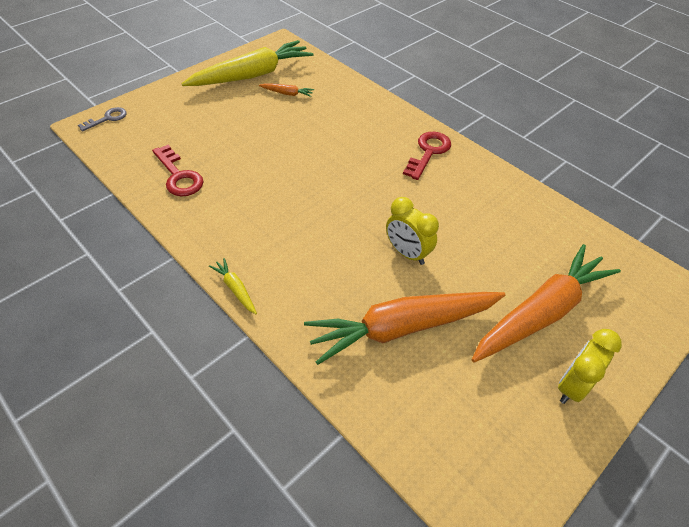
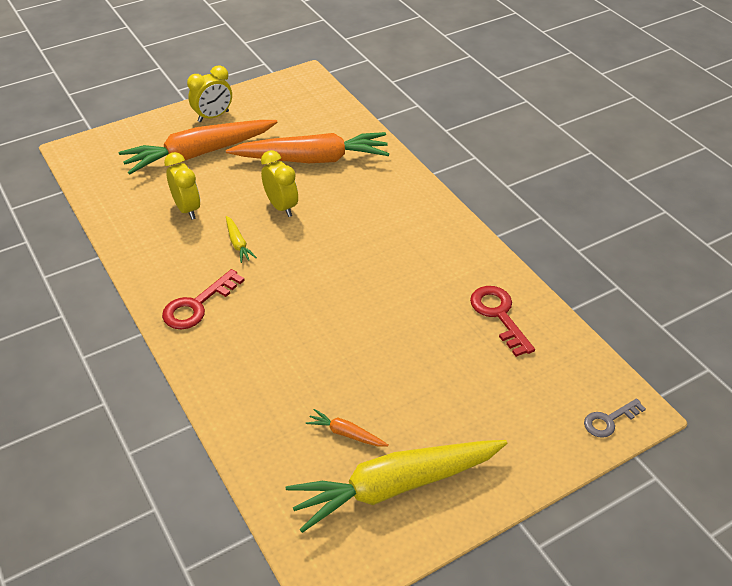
camera: 165 degrees left, 5 degrees down
(235, 289) = (440, 201): yellow carrot -> yellow carrot (238, 243)
(499, 236) = (187, 209): none -> yellow clock

